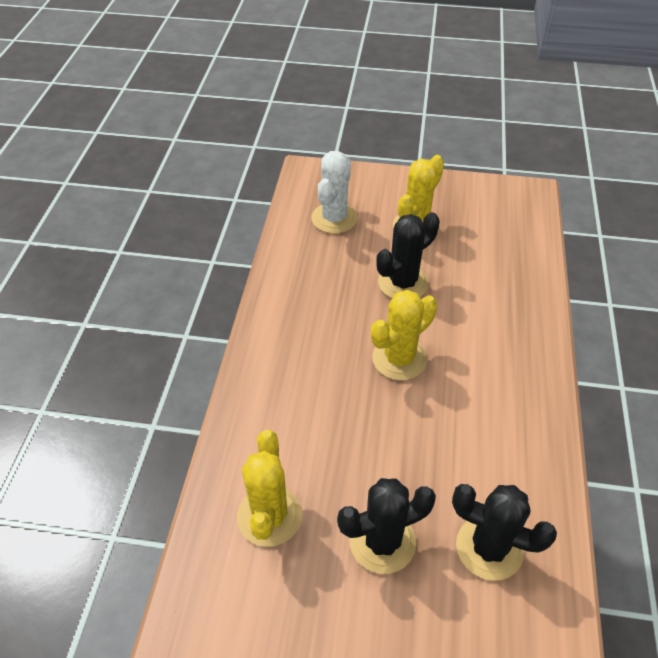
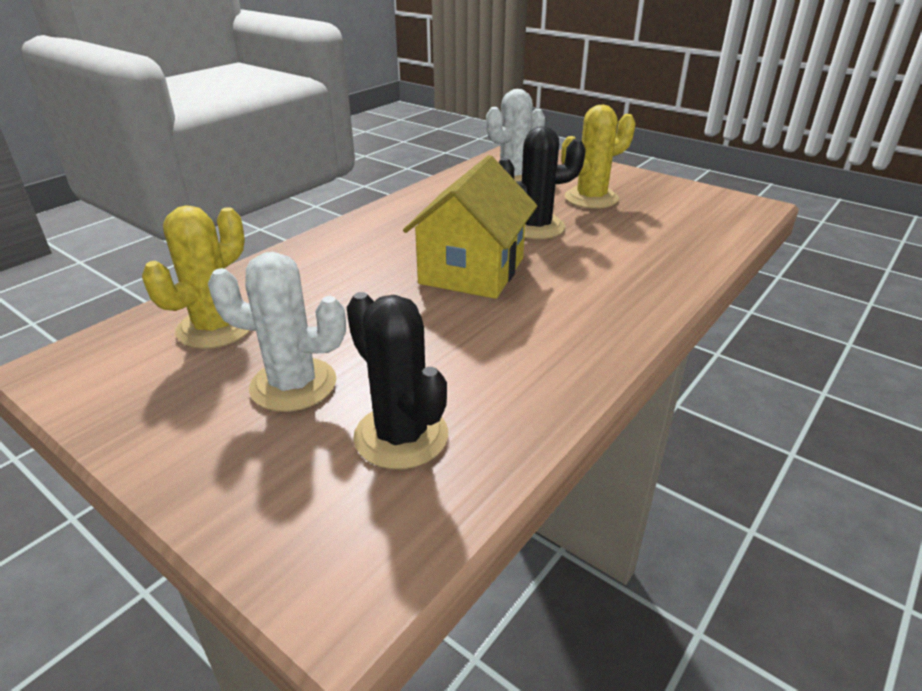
camera: 30 degrees right, 15 degrees down
(382, 541) = (293, 385): black cactus -> white cactus
(399, 358) = (472, 271): yellow cactus -> yellow house

